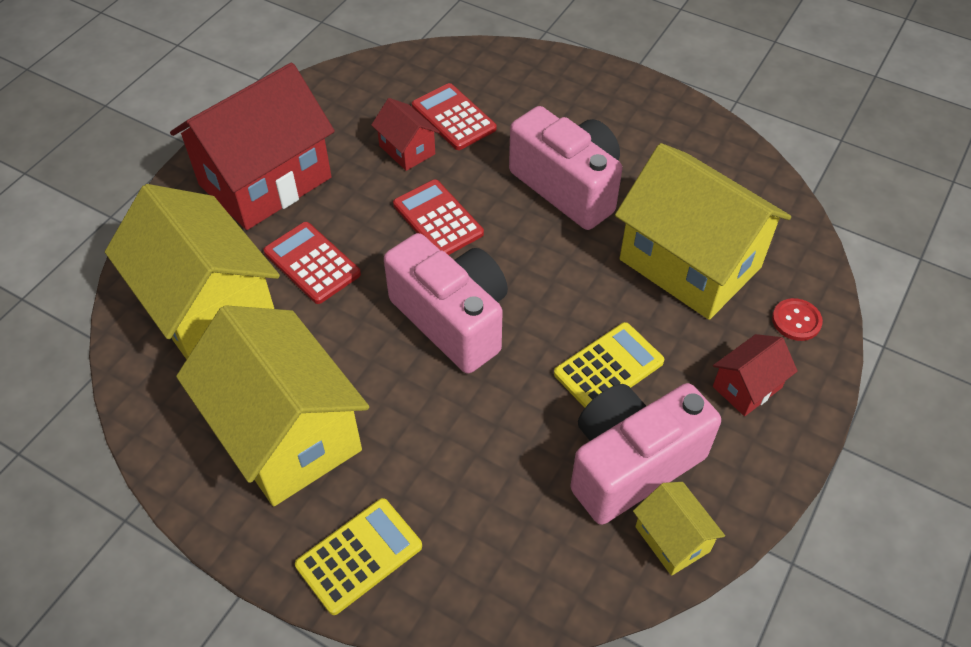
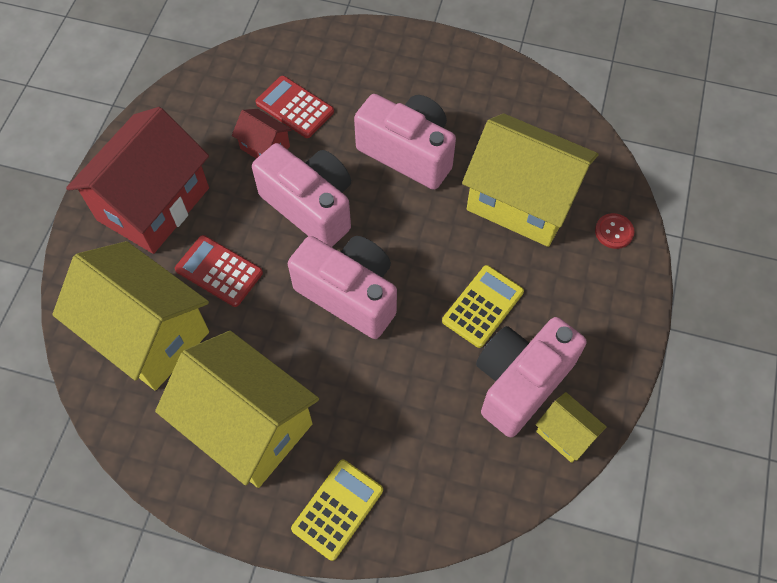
camera: 15 degrees left, 10 degrees up
(438, 219) = (310, 206): red calculator -> pink camera
(747, 387) = (590, 297): red house -> none

